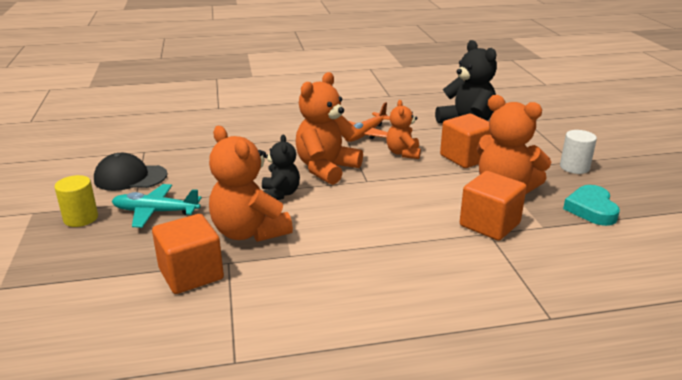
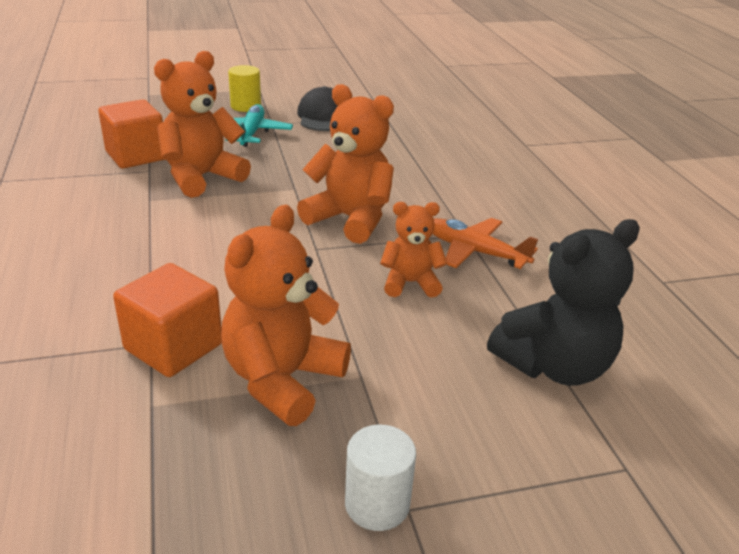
camera: 85 degrees right, 5 degrees up
(280, 194) = (283, 191): black teddy bear -> none
(465, 157) = (403, 348): orange cube -> none
(591, 209) = (194, 486): turquoise heart -> none

